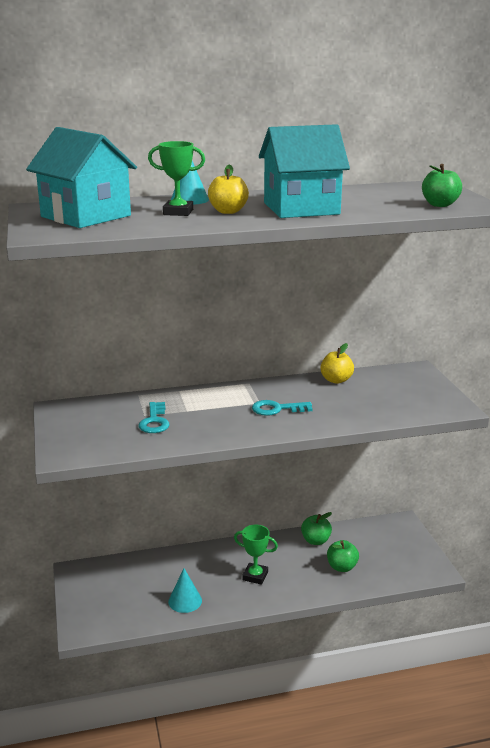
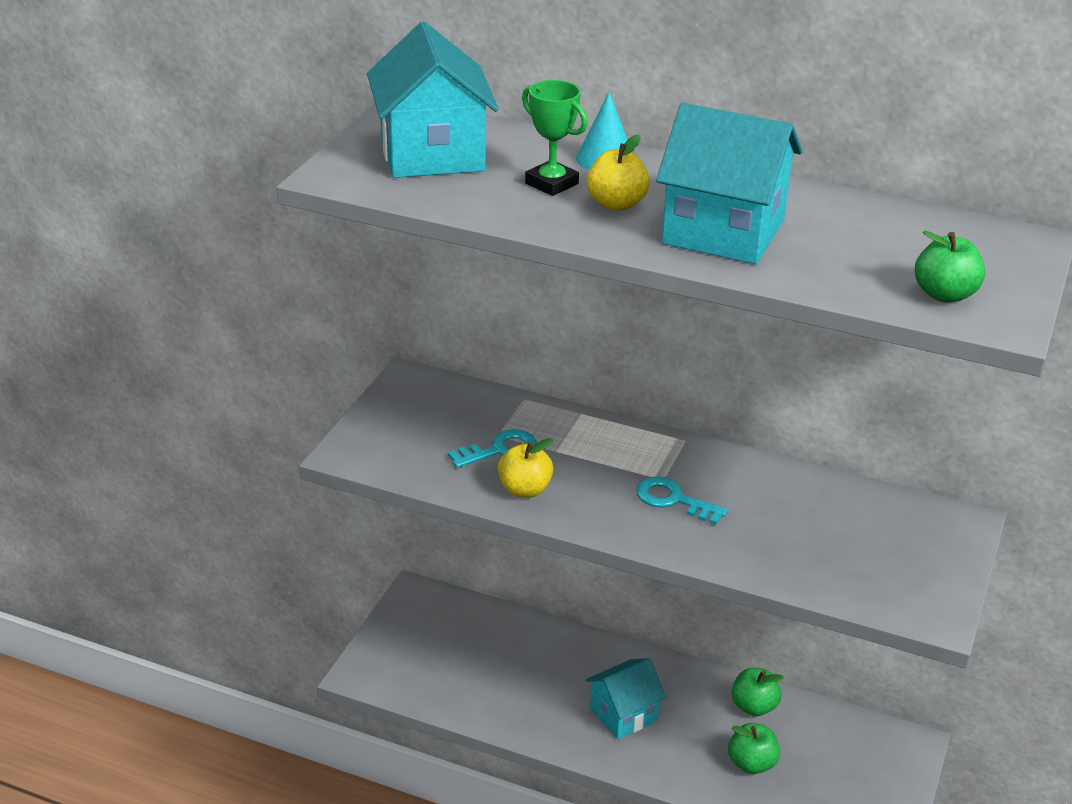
camera: 35 degrees right, 10 degrees up
(154, 421) = (500, 450): turquoise key -> turquoise key turned 150 degrees counterclockwise
(185, 601) = (506, 701): turquoise cone -> none
(255, 576) = (623, 714): green trophy -> turquoise house
(336, 380) = (814, 488): yellow apple -> yellow apple (524, 490)

